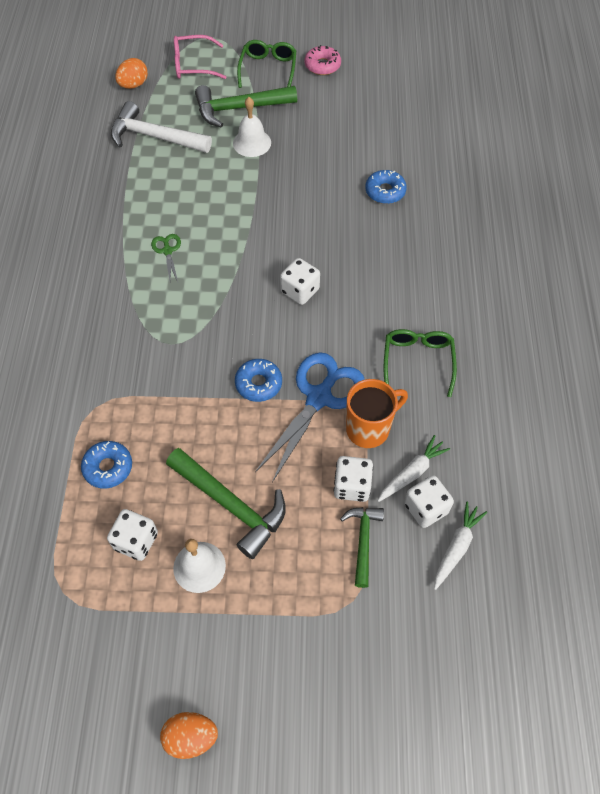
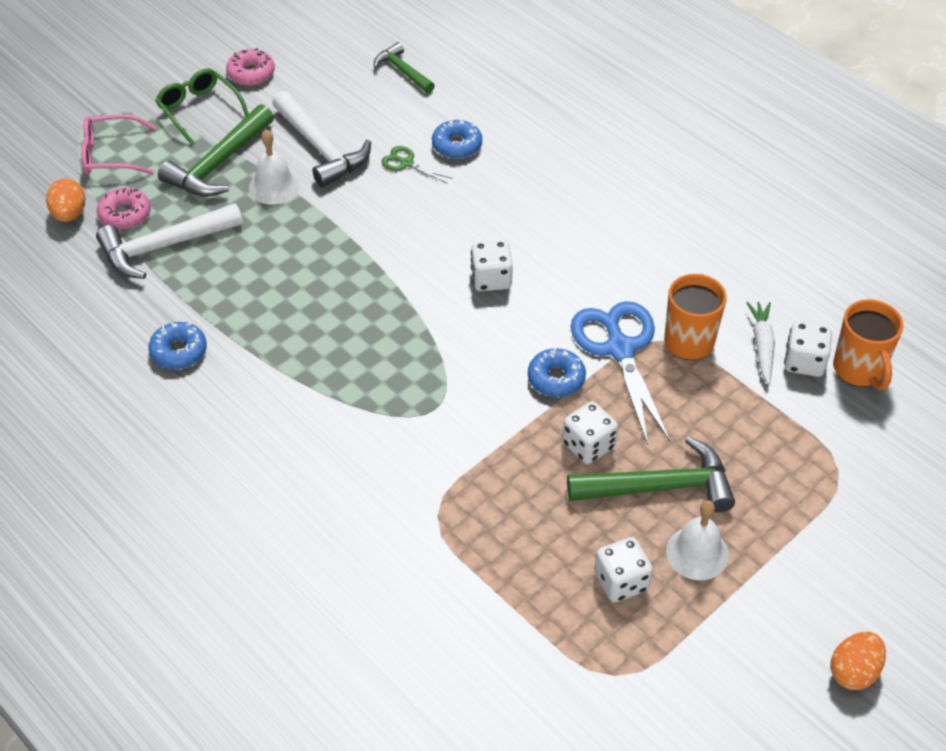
camera: 45 degrees left, 10 degrees down
(108, 467) = (518, 550): blue donut -> blue donut (179, 351)
(158, 104) = (125, 214): none -> pink donut
(167, 251) = (322, 336): green scissors -> green scissors (406, 163)
(193, 65) = (111, 154): pink glasses -> pink glasses turned 45 degrees clockwise
(304, 138) = (321, 148): none -> white hammer
(352, 486) = (732, 392): white dice -> white dice (588, 445)
(363, 541) = (791, 424): green hammer -> green hammer (403, 71)
(417, 362) = (660, 261): green glasses -> none
(456, 547) = (859, 370): white carrot -> orange mug

